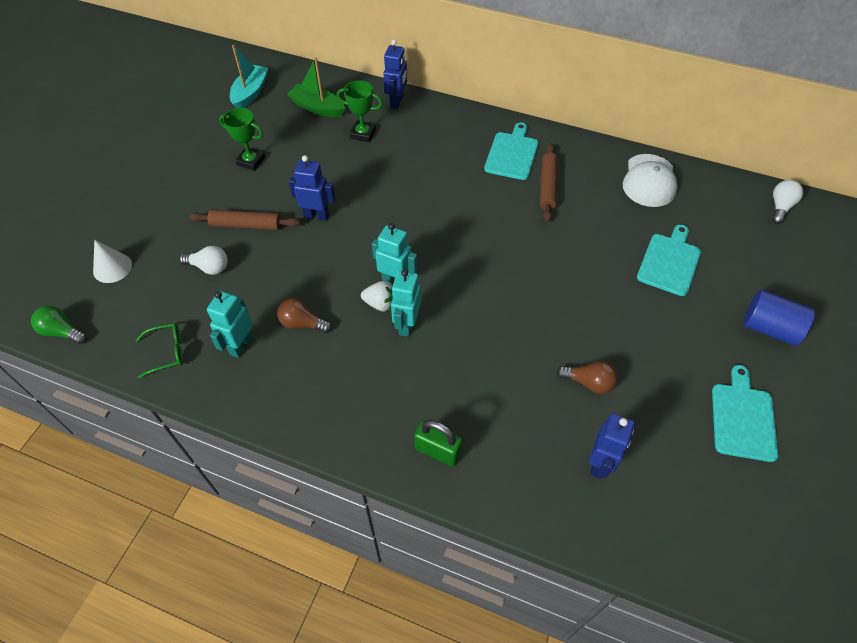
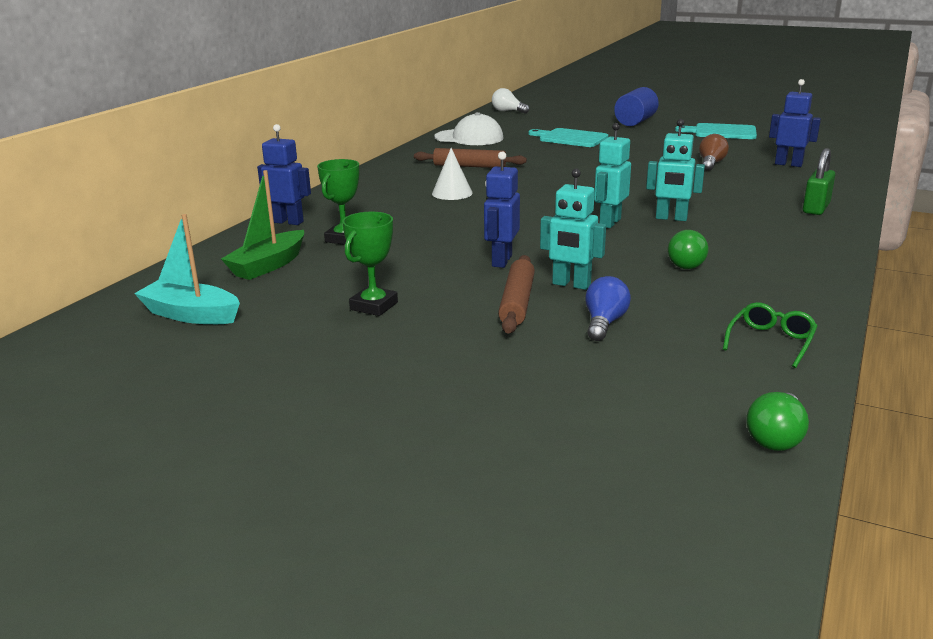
camera: 85 degrees left, 30 degrees down
(112, 268) = (617, 404): white cone -> white cone (452, 193)
(167, 352) = (771, 341): green glasses -> green glasses turned 45 degrees clockwise
(209, 267) = (604, 323): white light bulb -> blue light bulb
(240, 345) = (736, 295): turquoise robot -> turquoise robot (571, 284)
(302, 323) = (687, 263): brown light bulb -> green light bulb
(380, 304) = (645, 229): white strawberry -> none
(512, 154) = (414, 176): turquoise cutting board -> none

